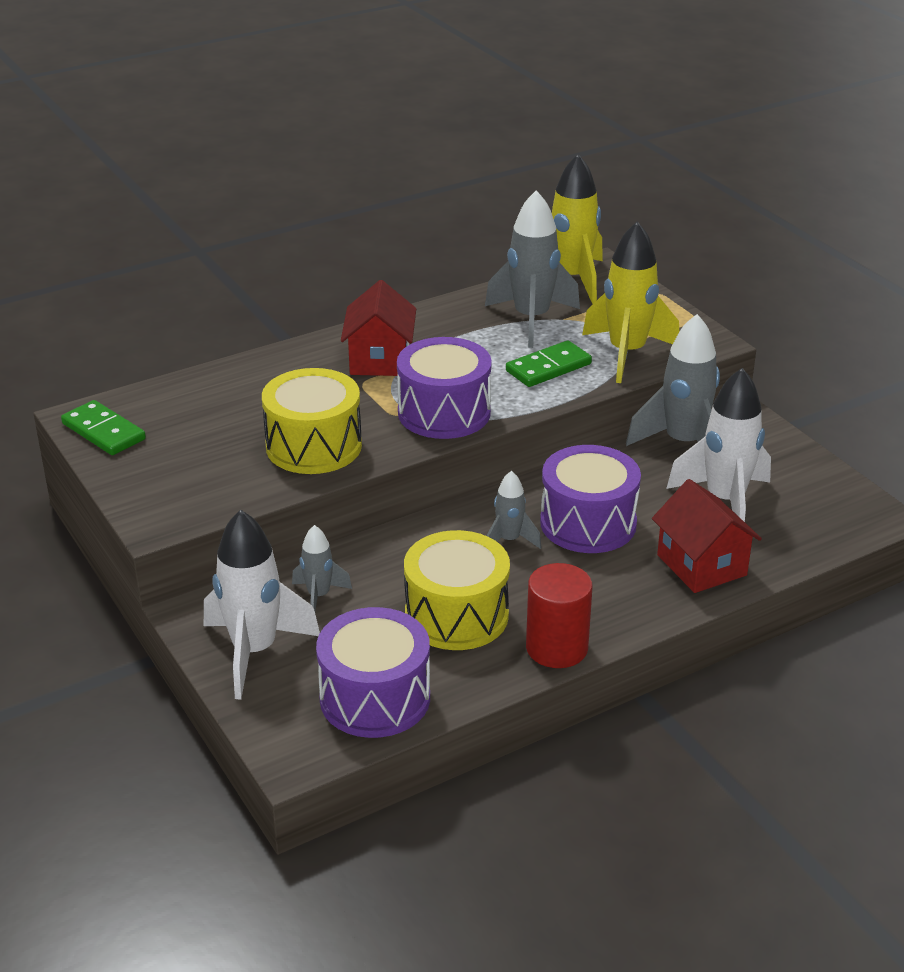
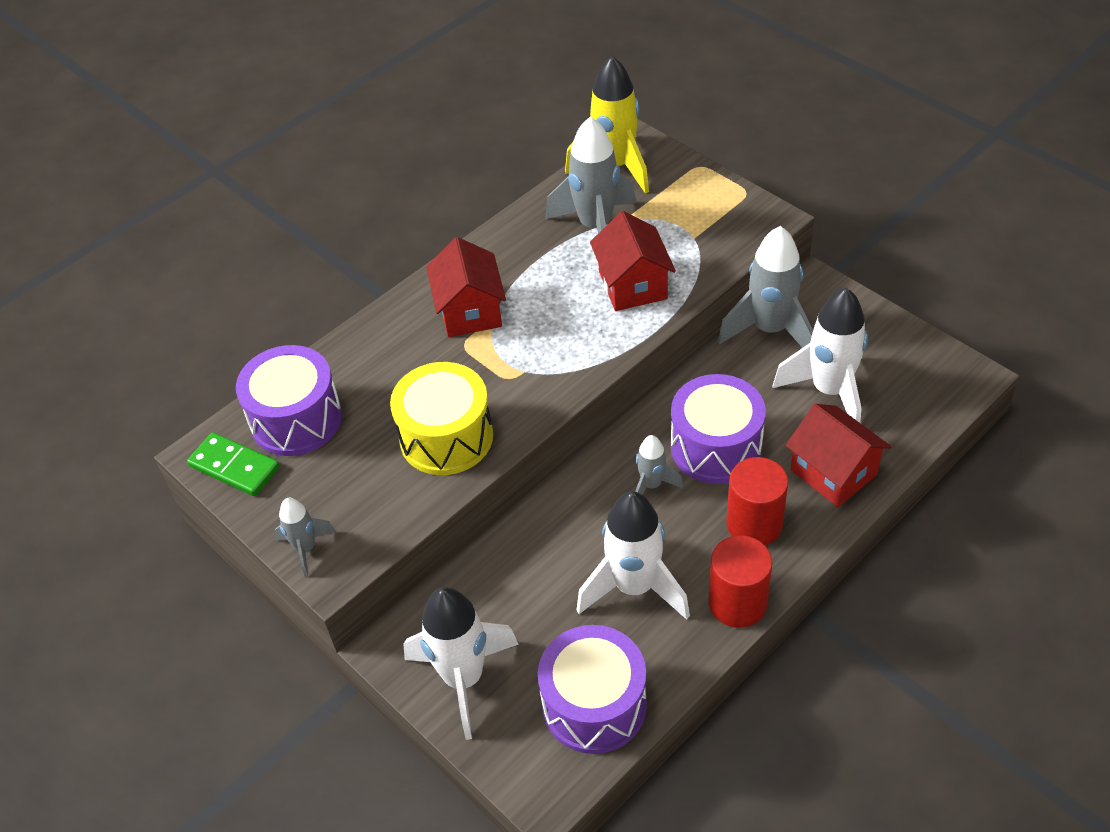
camera: 10 degrees left, 15 degrees up
(319, 596) = (500, 596): grey rocket -> grey rocket (306, 549)
(444, 412) = (555, 365): purple drum -> purple drum (296, 419)
(456, 615) = (634, 587): yellow drum -> white rocket
(548, 368) = (632, 285): green domino -> red house
(601, 590) = (754, 524): none -> red cylinder
(627, 354) = (699, 251): yellow rocket -> none

